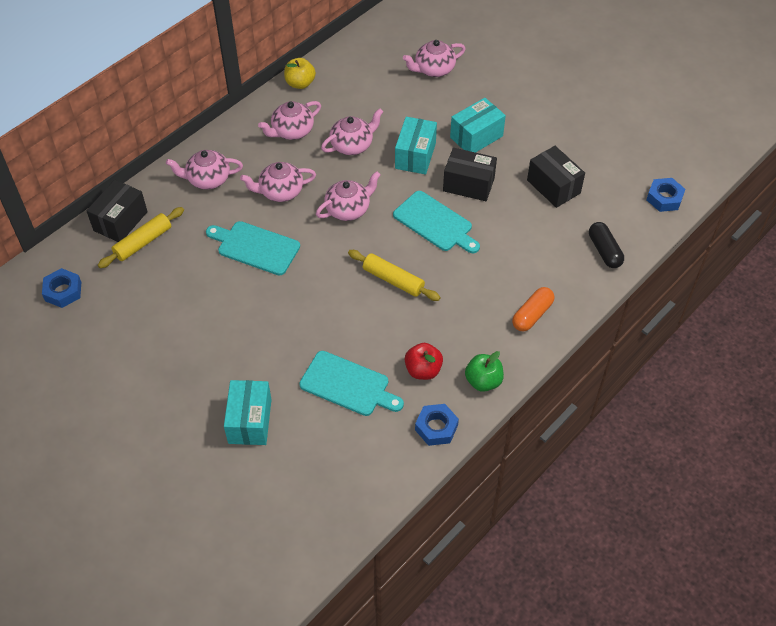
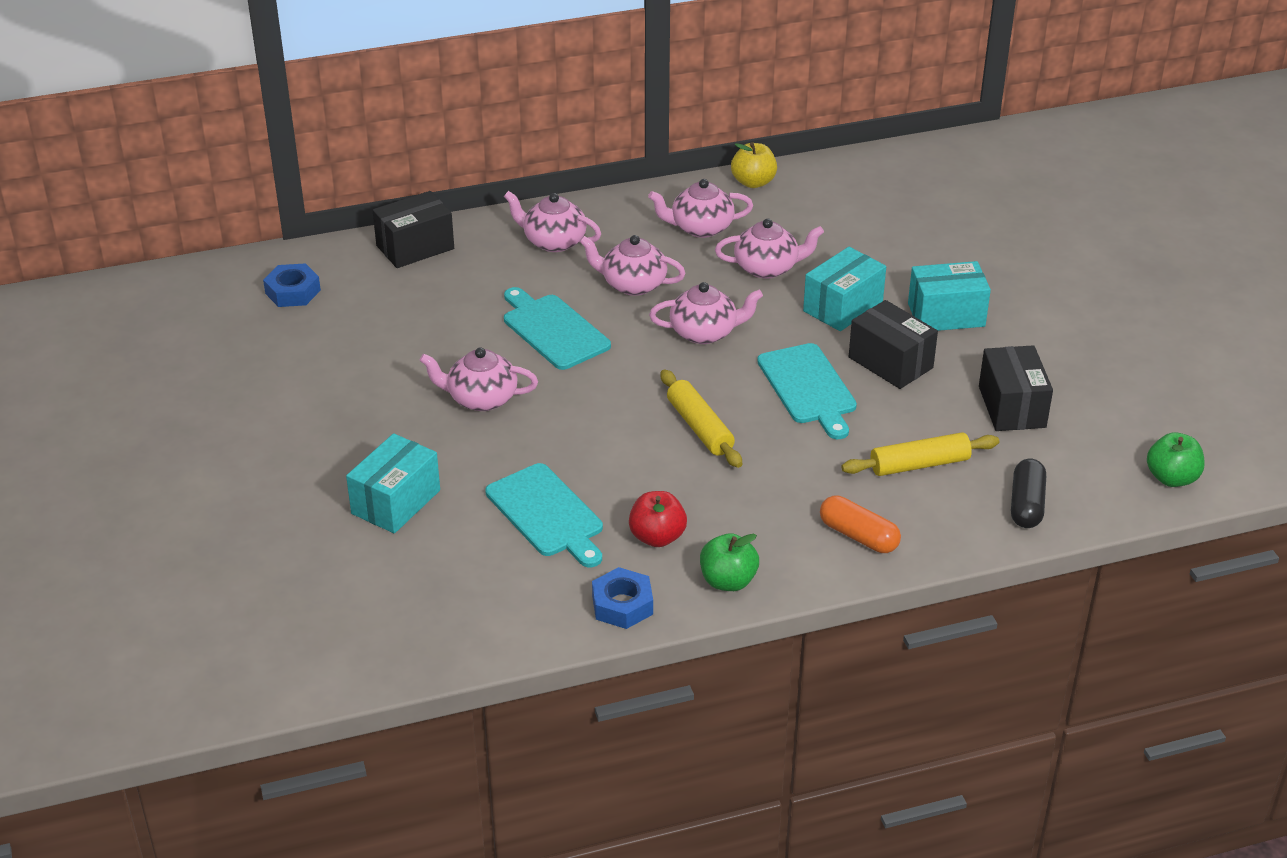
camera: 30 degrees right, 15 degrees down
(143, 242) = (423, 277): yellow rolling pin -> yellow rolling pin (919, 464)
(433, 69) = (948, 223): pink teapot -> pink teapot (481, 398)
(532, 315) = (858, 536): orange capsule -> orange capsule turned 60 degrees clockwise
(664, 198) = (1171, 478): blue nut -> green apple

